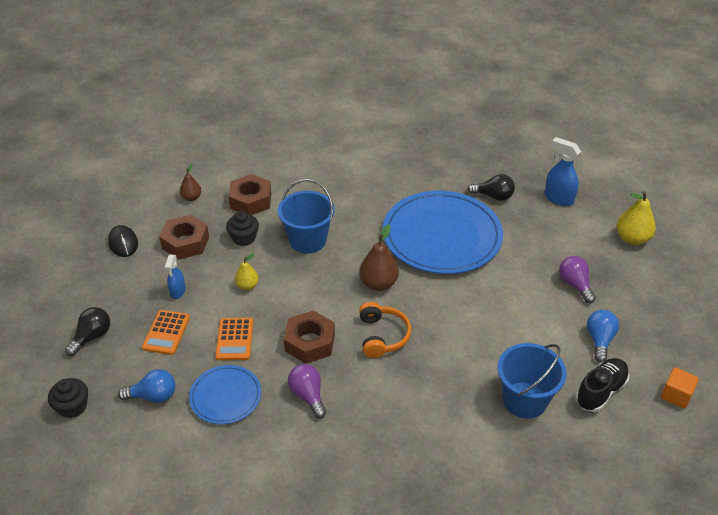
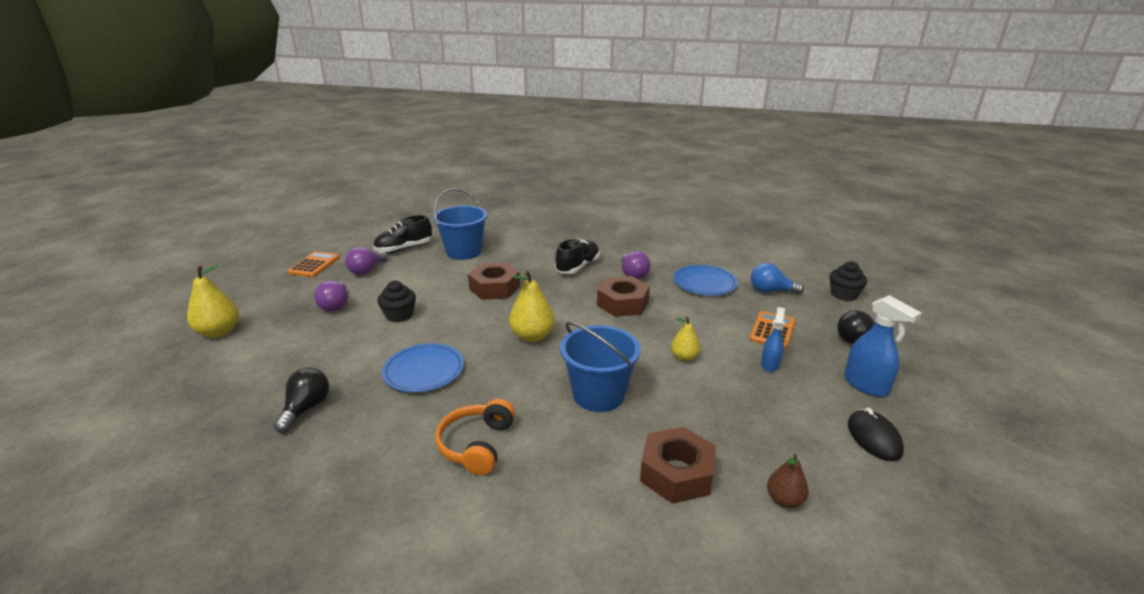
camera: 165 degrees left, 15 degrees down
(185, 243) = (775, 421): brown nut -> brown nut (494, 288)
(234, 339) = (698, 316): orange calculator -> orange calculator (314, 265)
(244, 238) = (688, 413): black cupcake -> black cupcake (399, 315)
(375, 397) = (577, 267): none -> black shoe
(378, 283) = (532, 336): brown pear -> yellow pear
(382, 336) = (551, 298): orange headphones -> orange headphones (476, 445)
(442, 236) = (424, 370): blue plate -> blue plate, size x0.50
(493, 196) = (306, 408): black light bulb -> black light bulb turned 75 degrees clockwise
(558, 198) = (228, 389): blue spray bottle -> blue spray bottle (866, 385)
(599, 340) = (367, 270): blue light bulb -> purple light bulb
(676, 395) = (354, 240): orange cube -> none

